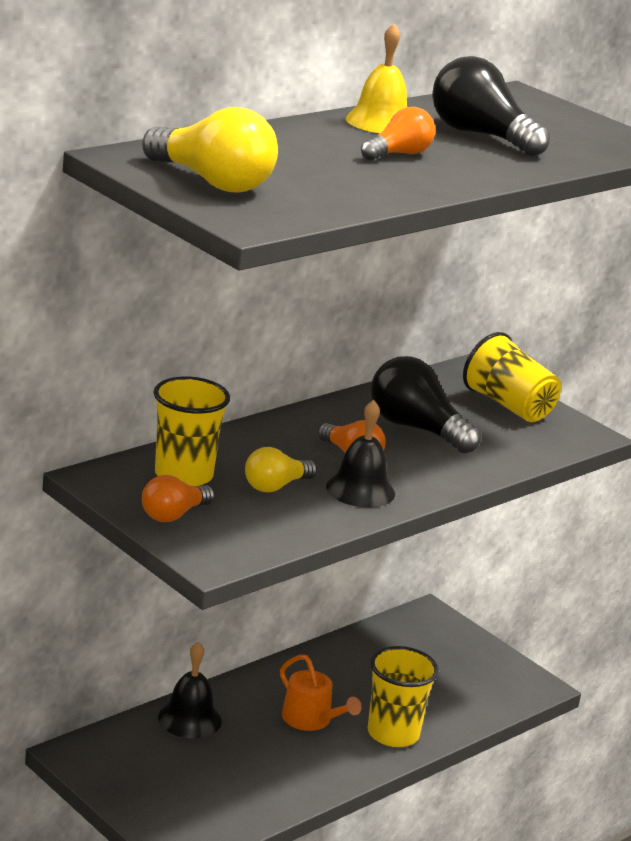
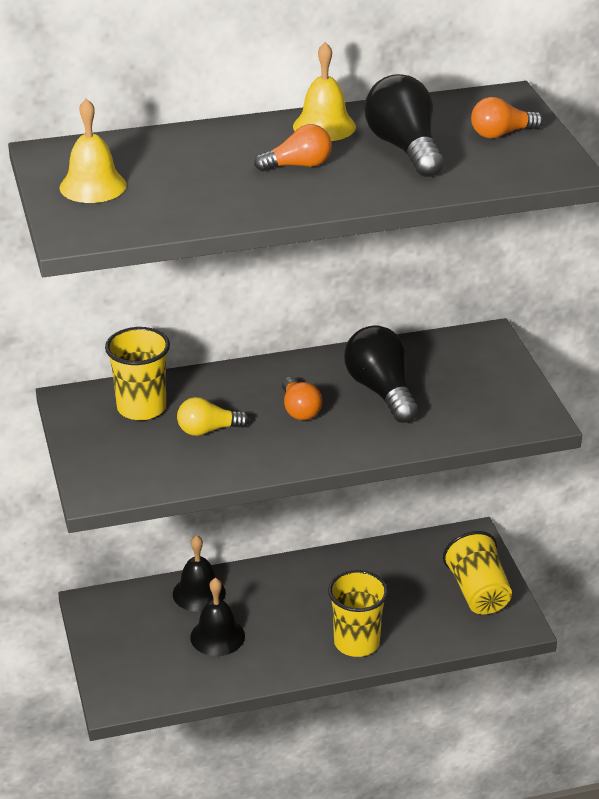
camera: 30 degrees right, 10 degrees up
(173, 515) = (102, 444): orange light bulb -> orange light bulb (501, 134)
(212, 182) = (93, 186): yellow light bulb -> yellow bell
(311, 720) = (296, 615): orange watering can -> none
(360, 490) = (277, 445): black bell -> black bell (217, 636)
(508, 406) = (490, 379): yellow cup -> yellow cup (478, 592)

